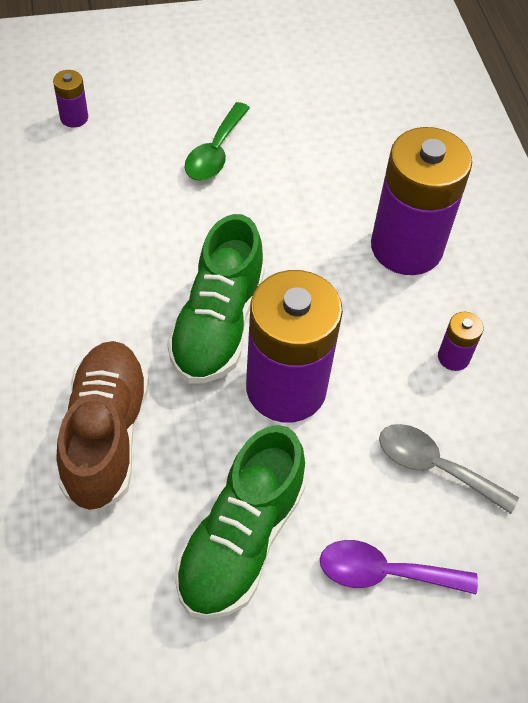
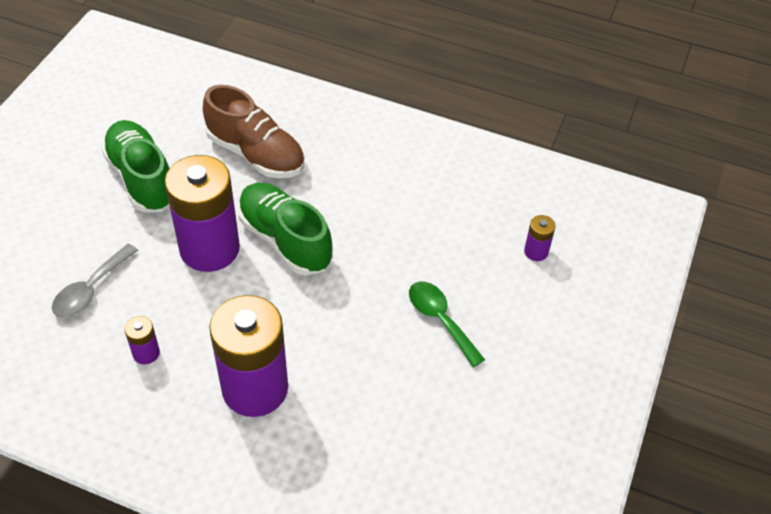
camera: 125 degrees right, 5 degrees down
(384, 573) = (62, 226): purple spoon -> none
(434, 466) = (90, 289): grey spoon -> grey spoon turned 150 degrees clockwise

